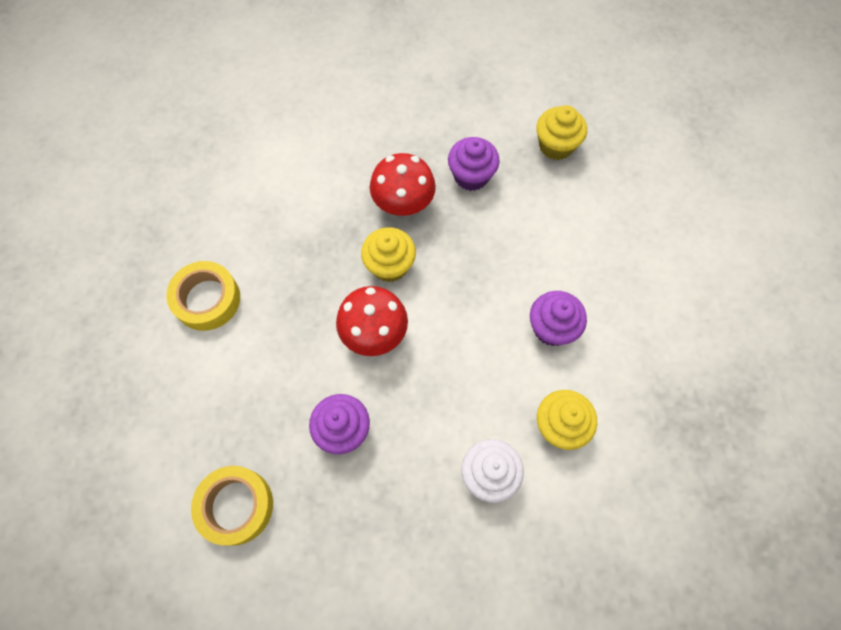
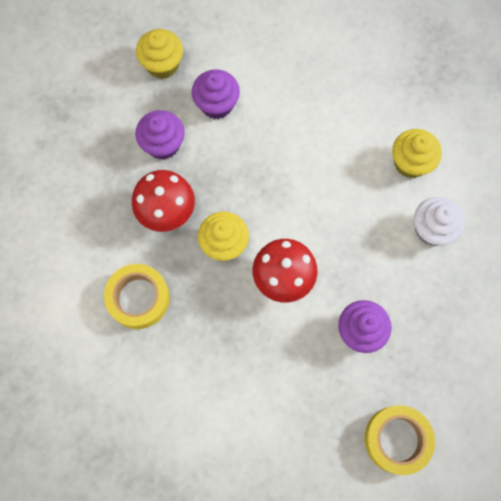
camera: 70 degrees left, 5 degrees up
(207, 299) = (195, 417): yellow tape -> yellow tape (138, 298)
(552, 328) = (329, 136): purple cupcake -> purple cupcake (216, 104)

